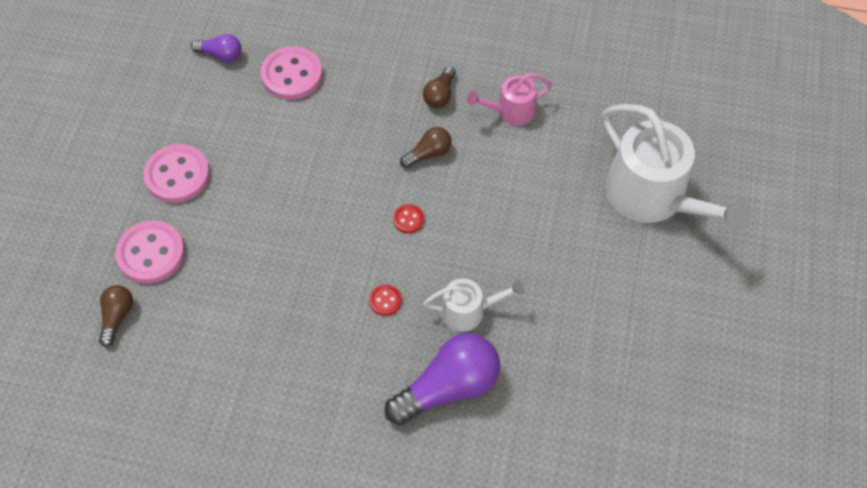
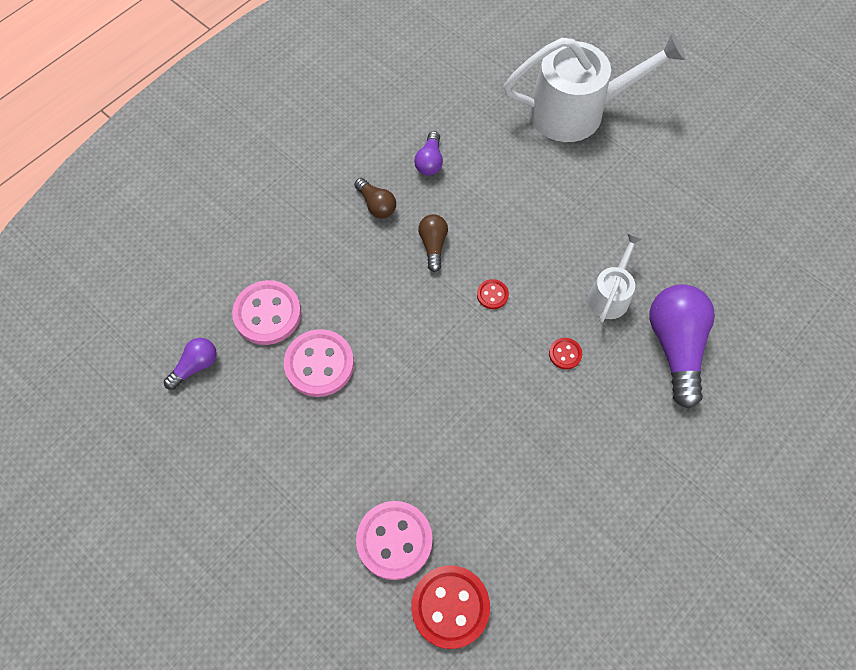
camera: 60 degrees left, 5 degrees up
(117, 317) = (450, 607): brown light bulb -> red button
(177, 175) = (316, 473): pink button -> pink button (319, 364)
(511, 110) = (429, 161): pink watering can -> purple light bulb

